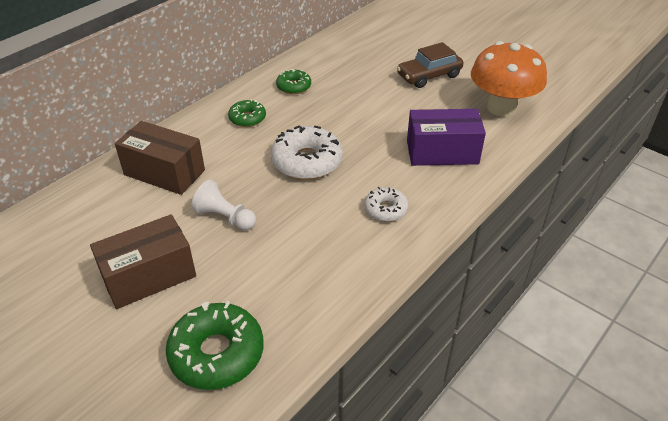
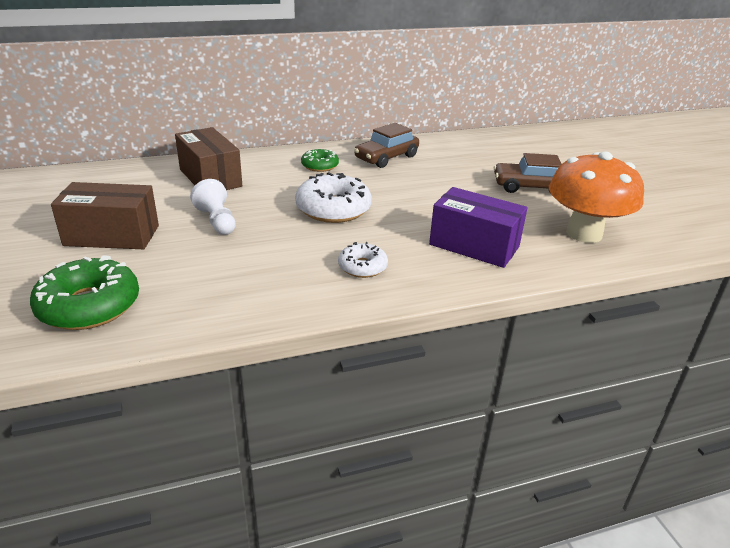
camera: 30 degrees right, 10 degrees down
(294, 86) = (386, 158): green donut -> brown car

